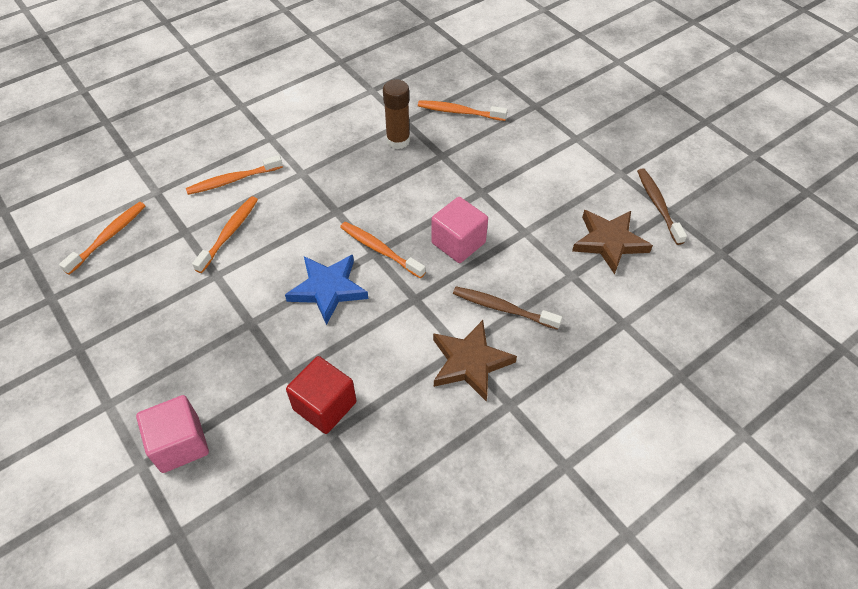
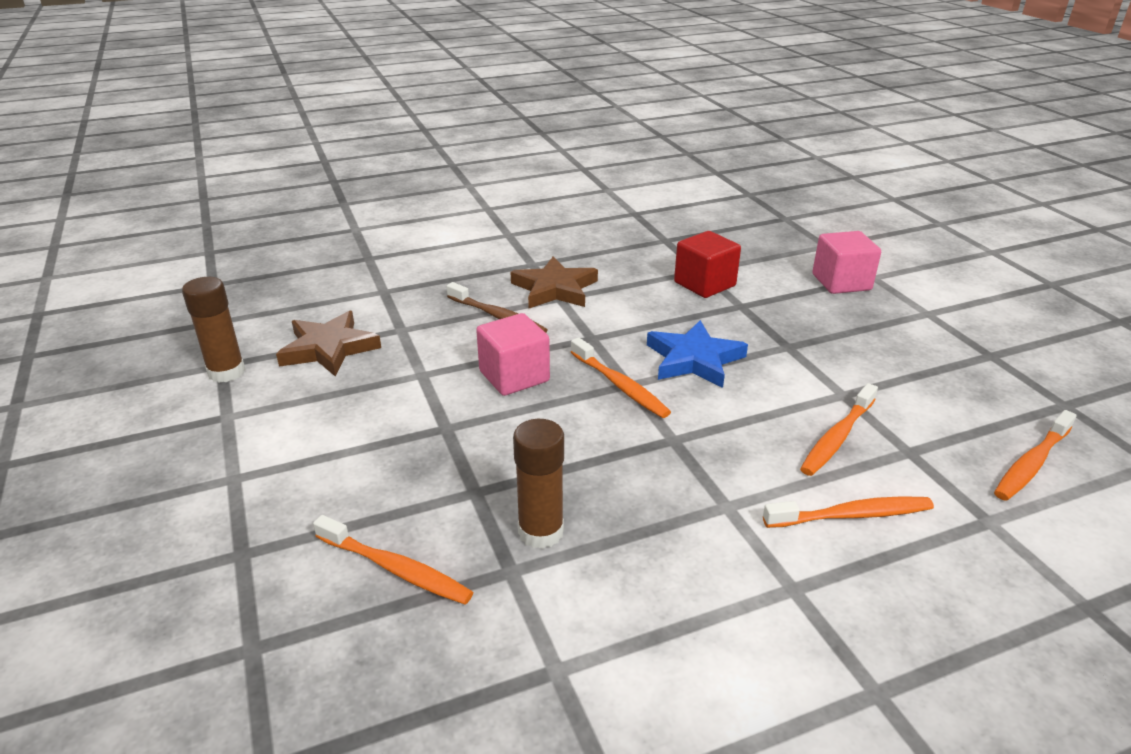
camera: 165 degrees left, 20 degrees down
(658, 205) = (226, 372): brown toothbrush -> brown glue stick

